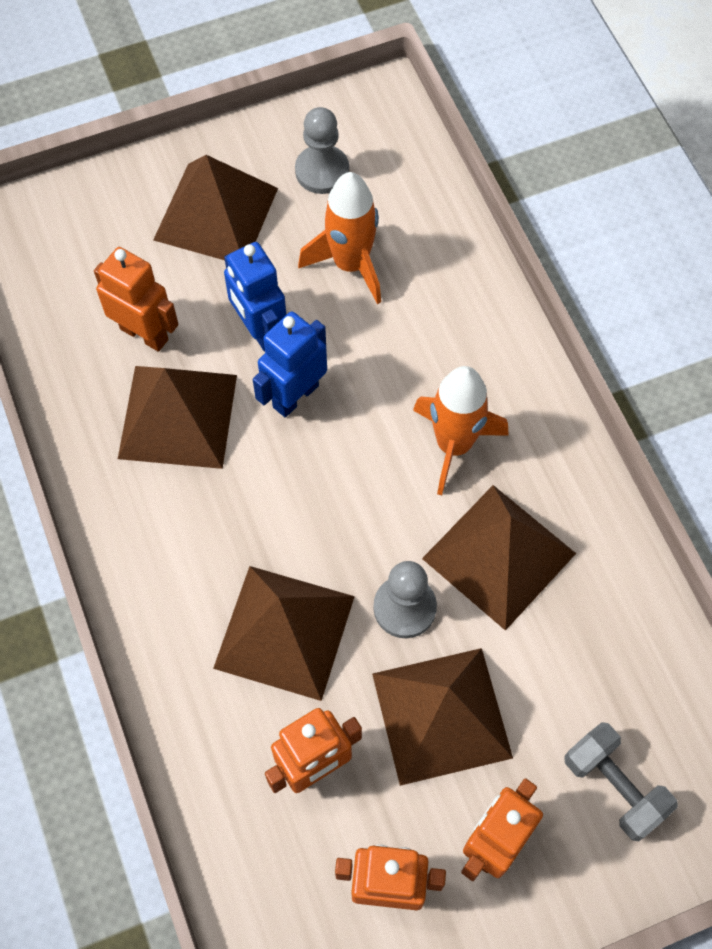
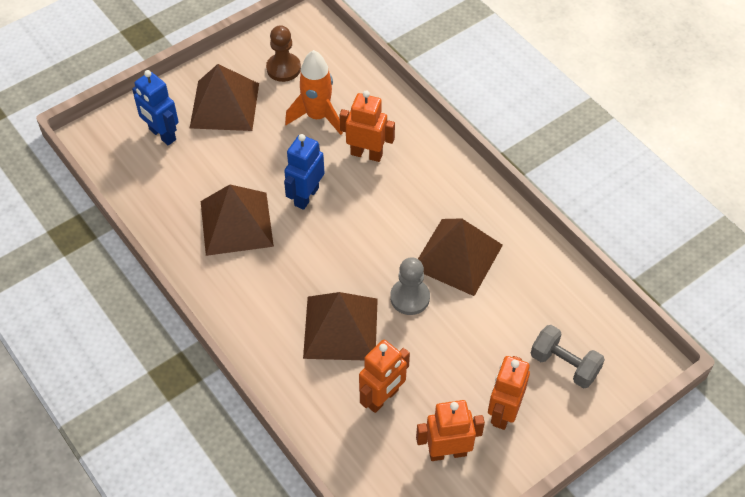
camera: 15 degrees left, 10 degrees down
(144, 334) = (200, 182): orange robot -> orange robot (366, 154)
(259, 330) = (272, 165): blue robot -> blue robot (162, 135)
(322, 171) = (283, 68): grey pawn -> brown pawn
(441, 715) = (450, 351): brown pyramid -> none
(454, 445) = (411, 202): orange rocket -> none

